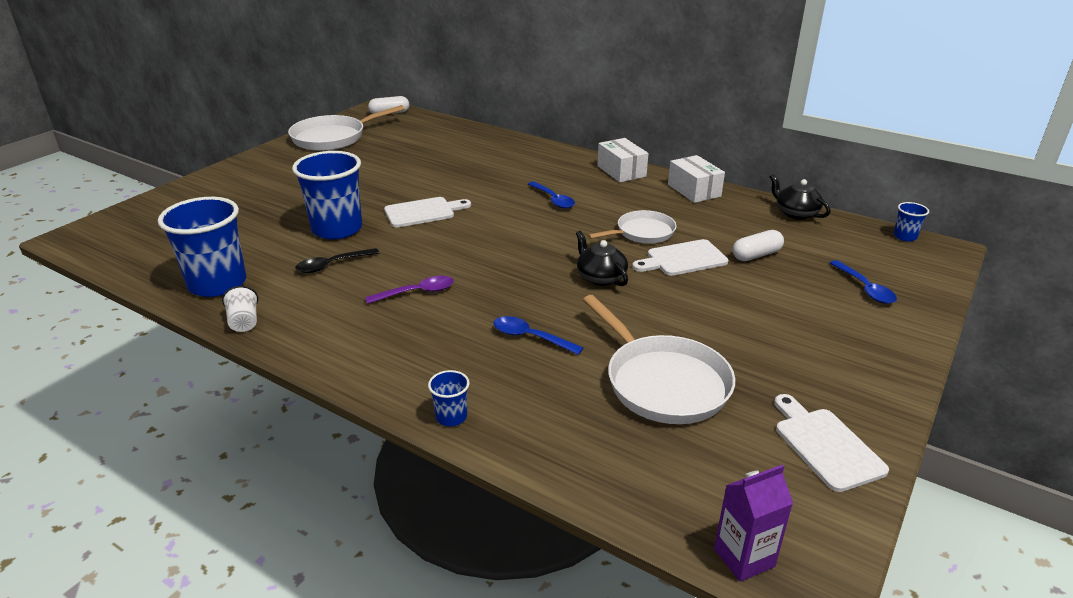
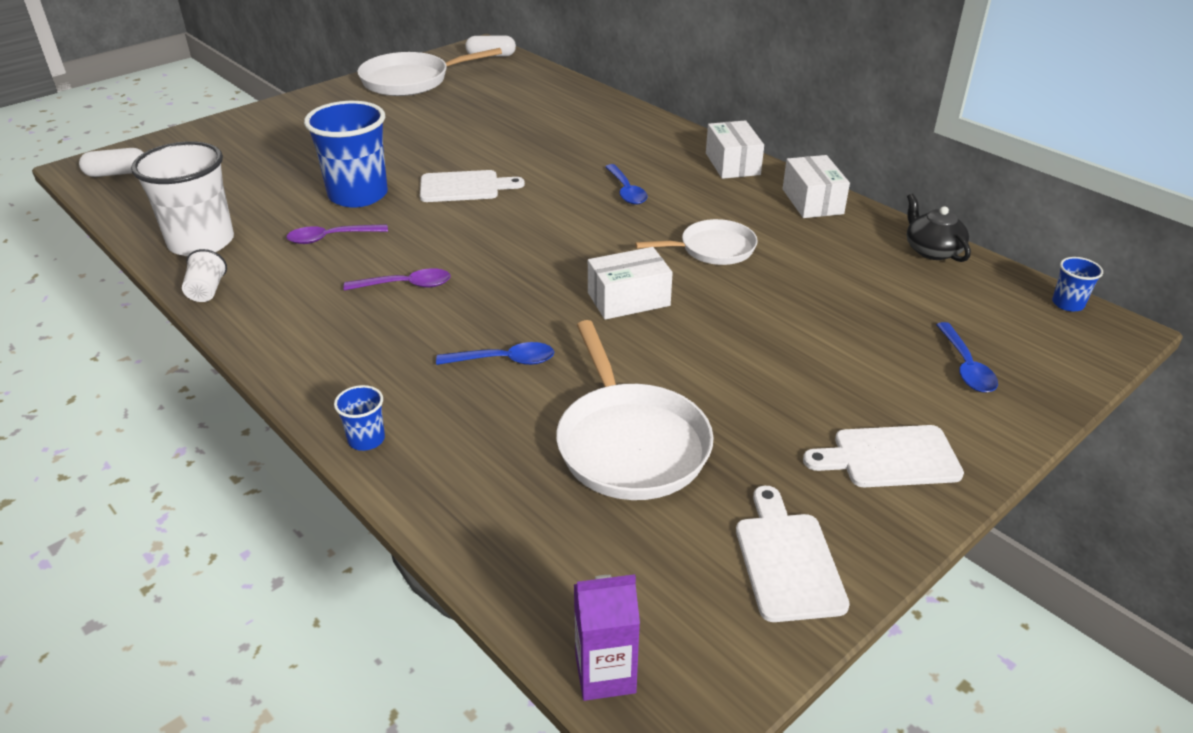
camera: 15 degrees right, 5 degrees up
(217, 284) = (201, 242): blue cup -> white cup
(332, 265) = (330, 238): black spoon -> purple spoon
(530, 337) = (504, 360): blue spoon -> blue spoon turned 135 degrees clockwise
(600, 277) = (628, 299): black teapot -> white box
(683, 259) = (745, 291): white cutting board -> white cutting board (889, 457)
(756, 255) = (844, 300): white capsule -> white capsule (117, 173)

